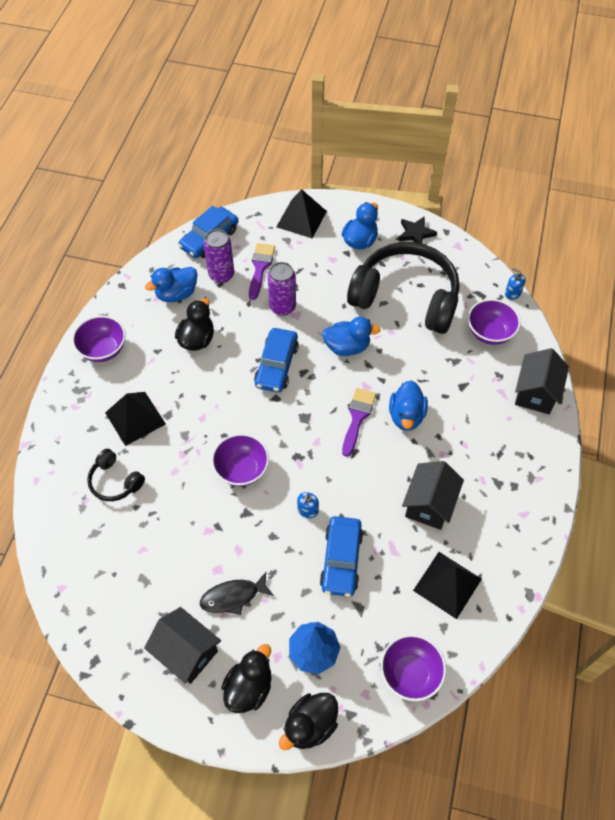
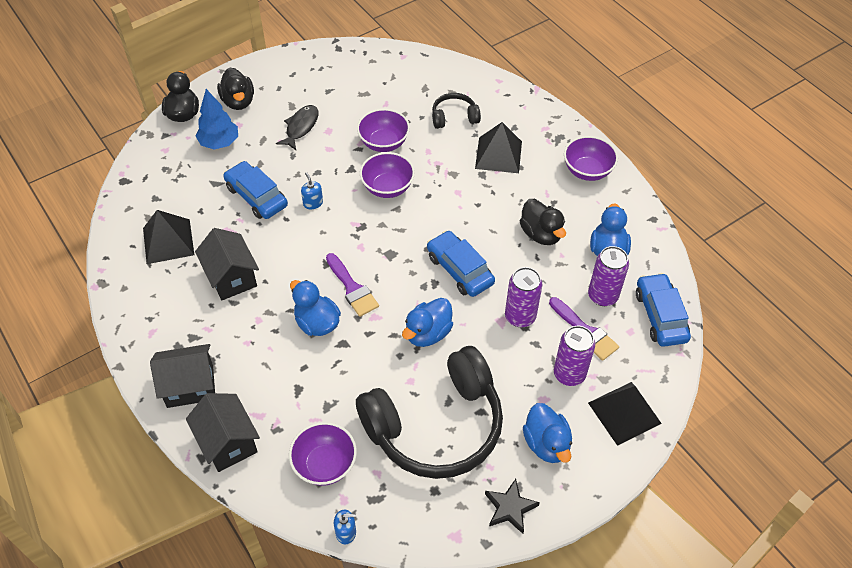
camera: 130 degrees right, 5 degrees down
(186, 652) = (293, 87): black house -> black house (190, 386)
(301, 257) = (569, 374): none -> purple can
(410, 673) = (146, 179): purple bowl -> purple bowl (384, 143)

